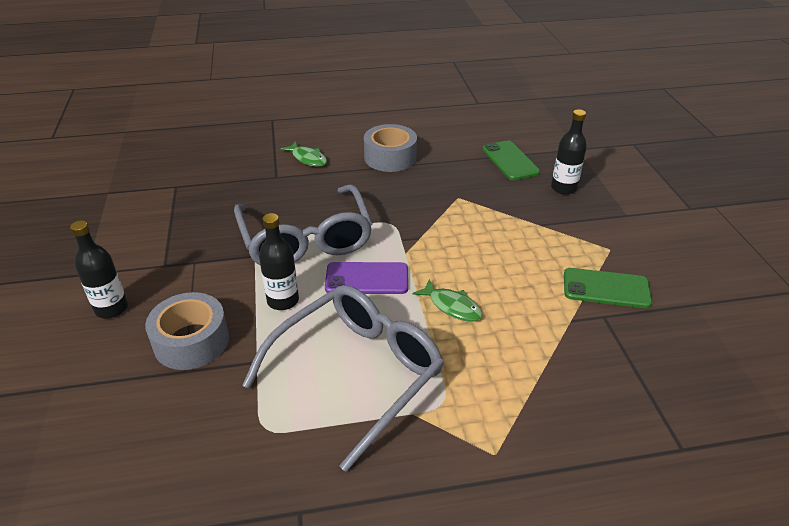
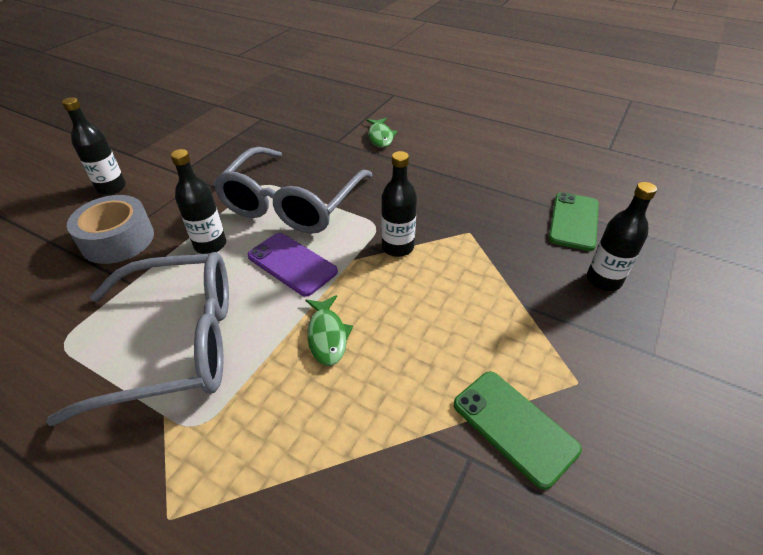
camera: 40 degrees right, 5 degrees up
(390, 157) = (452, 165): grey tape -> none
(425, 230) = (397, 247): none -> black bottle

